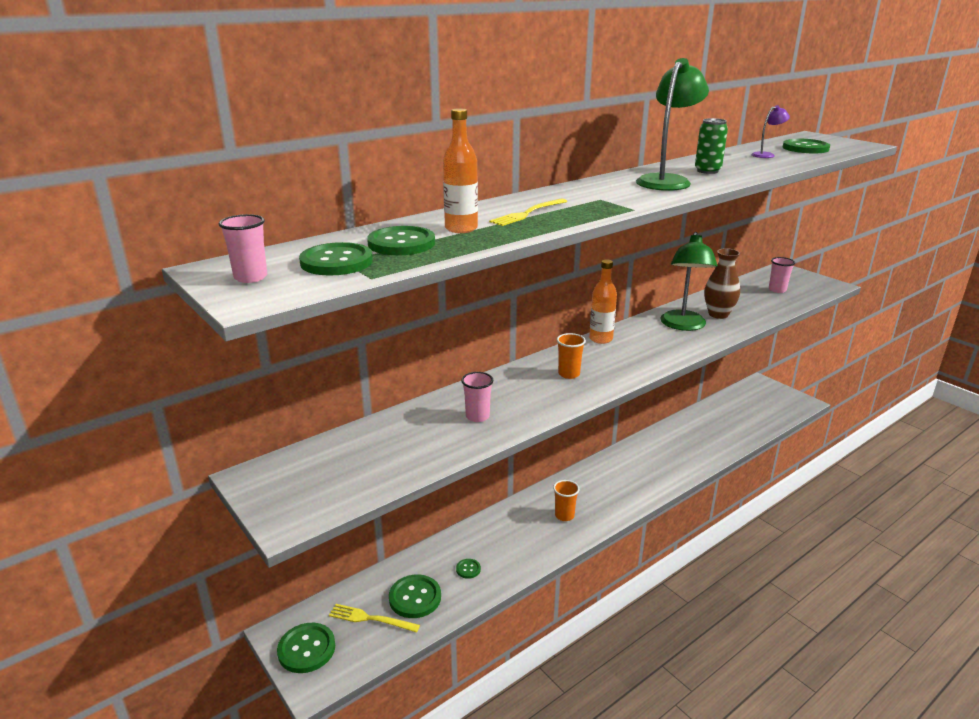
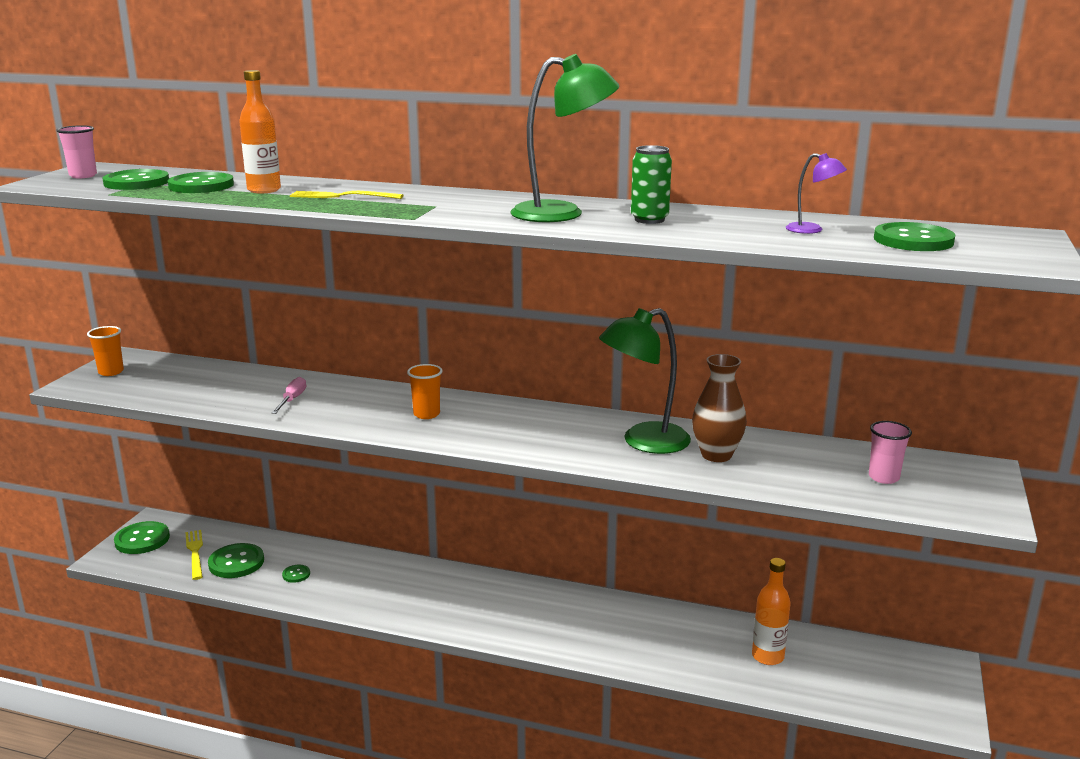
camera: 55 degrees right, 5 degrees down
(477, 416) = (292, 400): pink cup -> pink screwdriver
(564, 515) = (431, 599): orange cup -> orange cup (111, 372)
(601, 339) = (535, 409): orange bottle -> orange bottle (767, 656)

